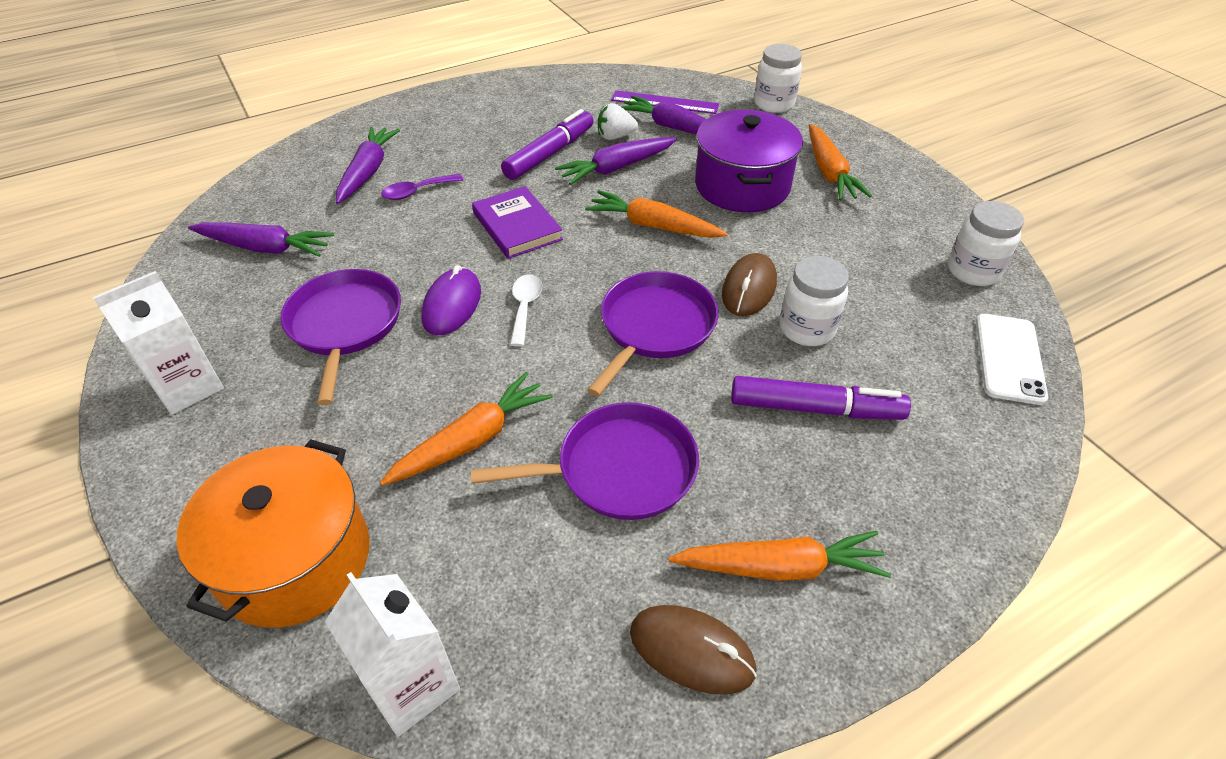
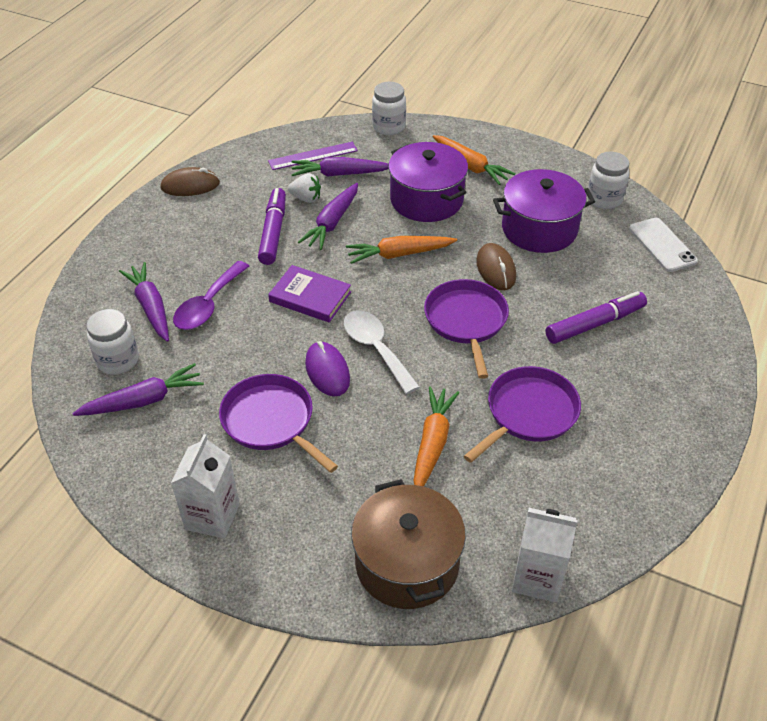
camera: 35 degrees left, 0 degrees up
(295, 559) = (407, 563): orange pot -> brown pot
(417, 192) = (208, 305): purple spoon -> purple spoon, size x1.59
(525, 307) = (376, 349): white spoon -> white spoon, size x1.59
(615, 136) = (306, 198): white strawberry -> white strawberry turned 120 degrees counterclockwise
(692, 651) = (647, 478): brown mouse -> brown mouse (190, 185)
(780, 567) = (650, 416): orange carrot -> none
(807, 329) = (549, 279): white jar -> white jar (118, 360)
(849, 268) = (539, 229): none -> purple pot

